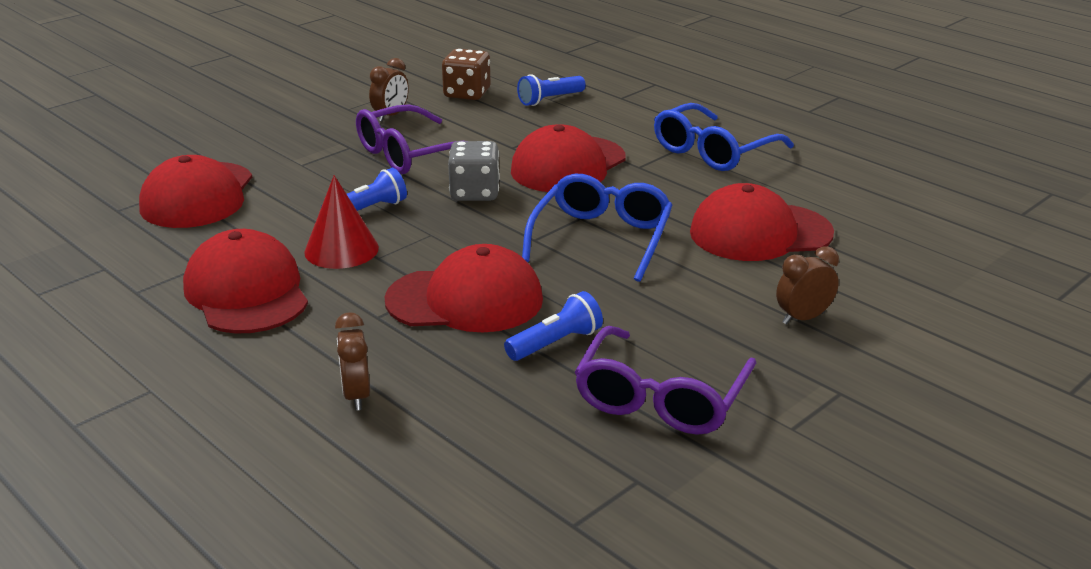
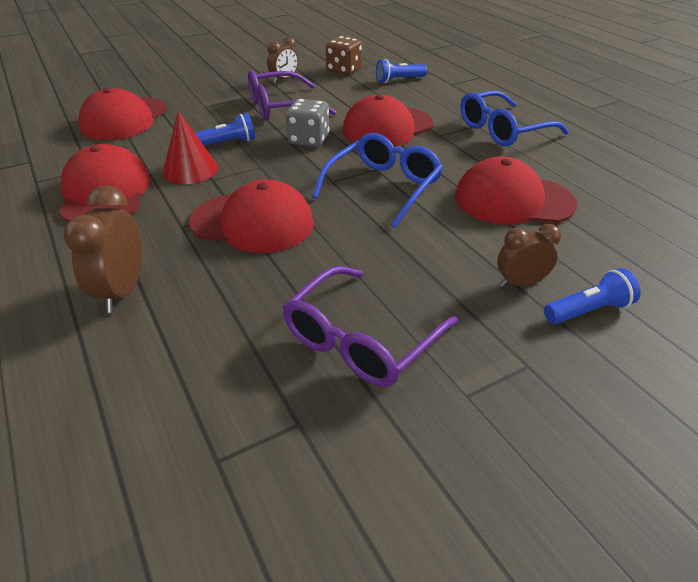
camera: 15 degrees right, 10 degrees up
(356, 396) = (122, 291): brown clock -> brown clock, size x1.52
(555, 343) = (300, 271): blue flashlight -> blue flashlight (588, 311)

